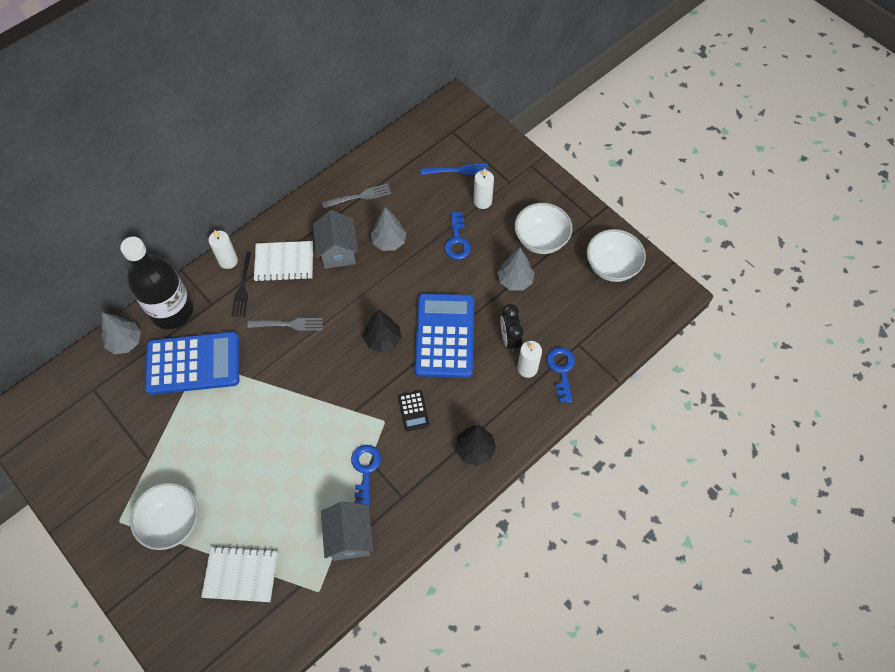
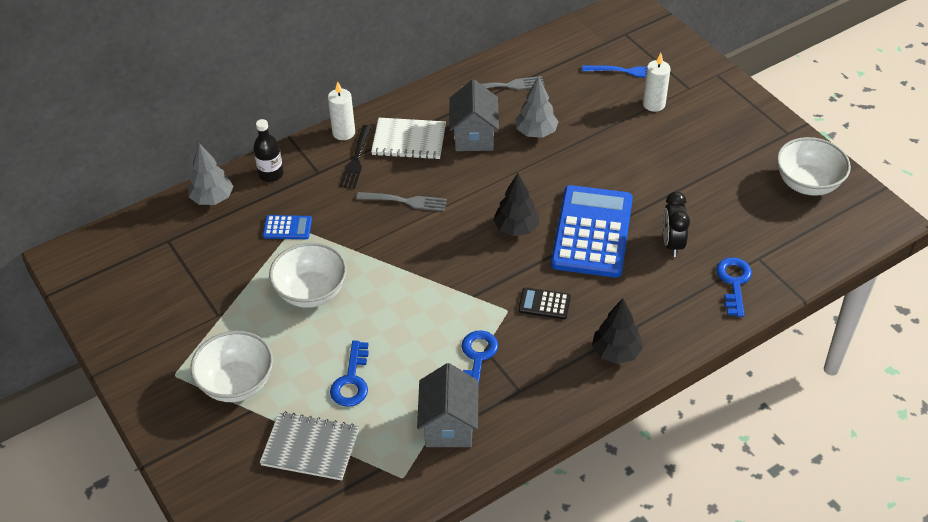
camera: 10 degrees right, 15 degrees down
(172, 311) = (271, 174): black bottle -> black bottle, size x0.48
(193, 363) = (287, 228): blue calculator -> blue calculator, size x0.42
(241, 575) = (310, 448): white notebook -> grey notebook
(413, 411) = (544, 304): black calculator -> black calculator turned 105 degrees clockwise
(457, 240) = (618, 139): blue key -> blue key (352, 380)
(515, 280) = (685, 185): grey tree -> none
(527, 368) = (691, 276): white candle -> none
(541, 239) = (721, 148): white bowl -> white bowl (311, 292)

